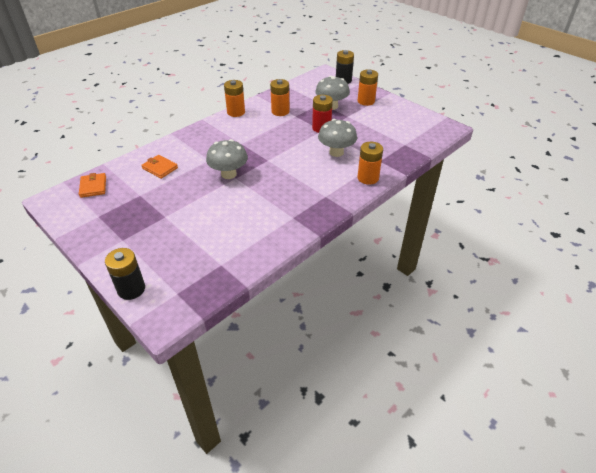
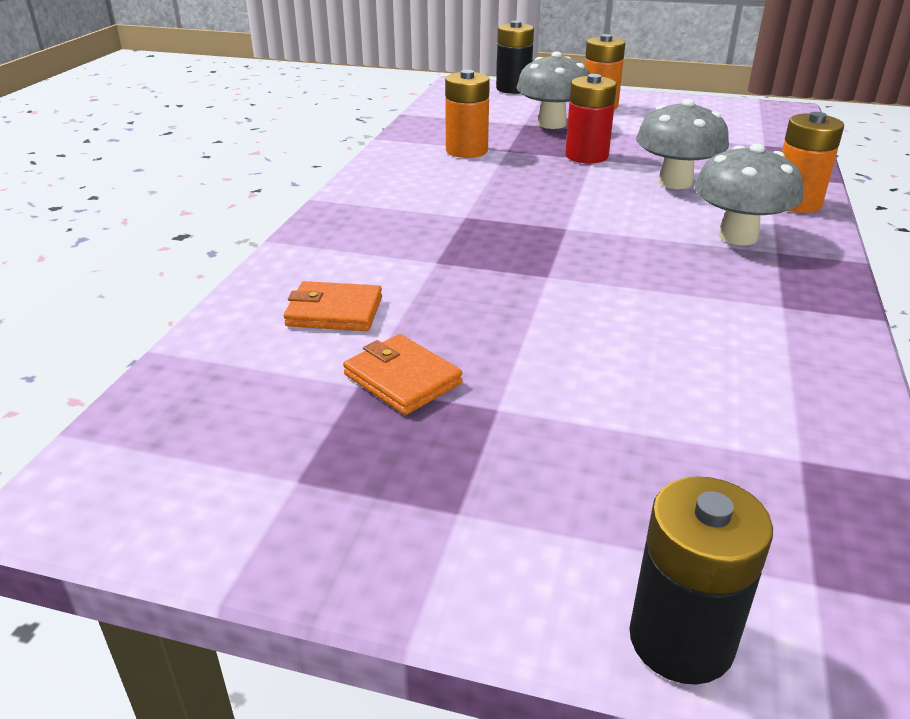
camera: 30 degrees left, 10 degrees down
(93, 187) = (186, 412): orange wallet -> orange wallet (402, 379)
(228, 174) = (523, 274): grey mushroom -> grey mushroom (738, 236)
(236, 112) = (374, 171): orange battery -> none

